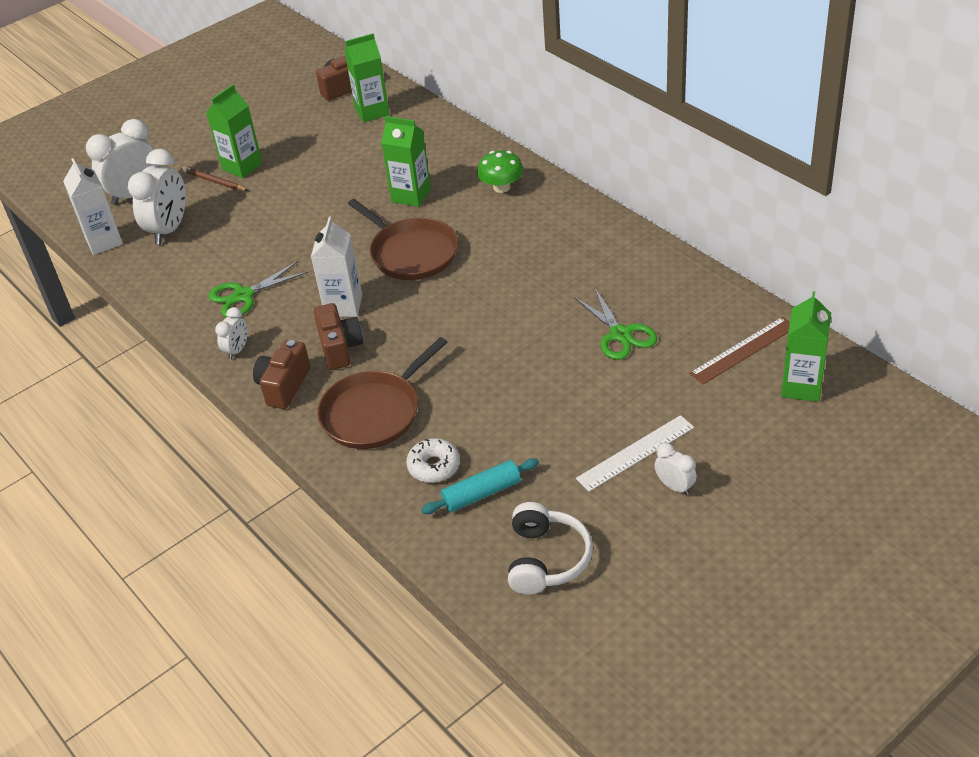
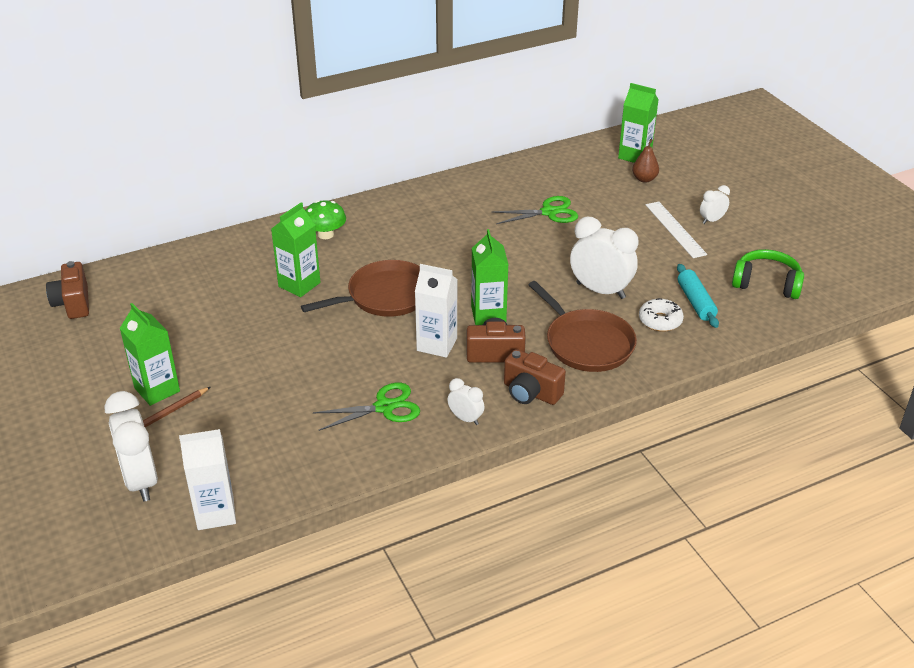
camera: 80 degrees left, 5 degrees down
(169, 229) = (232, 455): white clock -> white clock (600, 290)
(244, 295) = (384, 407): green scissors -> green scissors turned 90 degrees counterclockwise
(372, 112) = (137, 290): green carton -> green carton (488, 314)
(546, 559) = (766, 284): white headphones -> green headphones
(743, 350) = (590, 168): brown ruler -> none
(745, 405) = (644, 179): none -> brown pear

